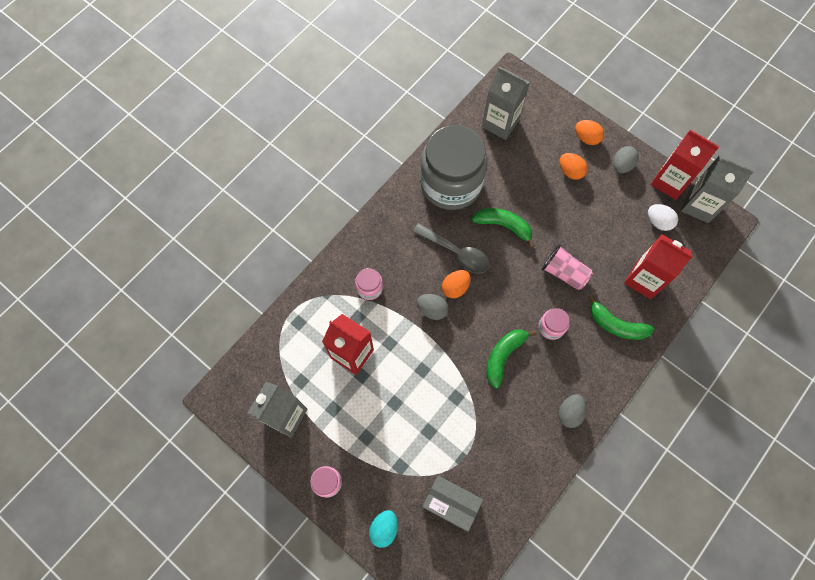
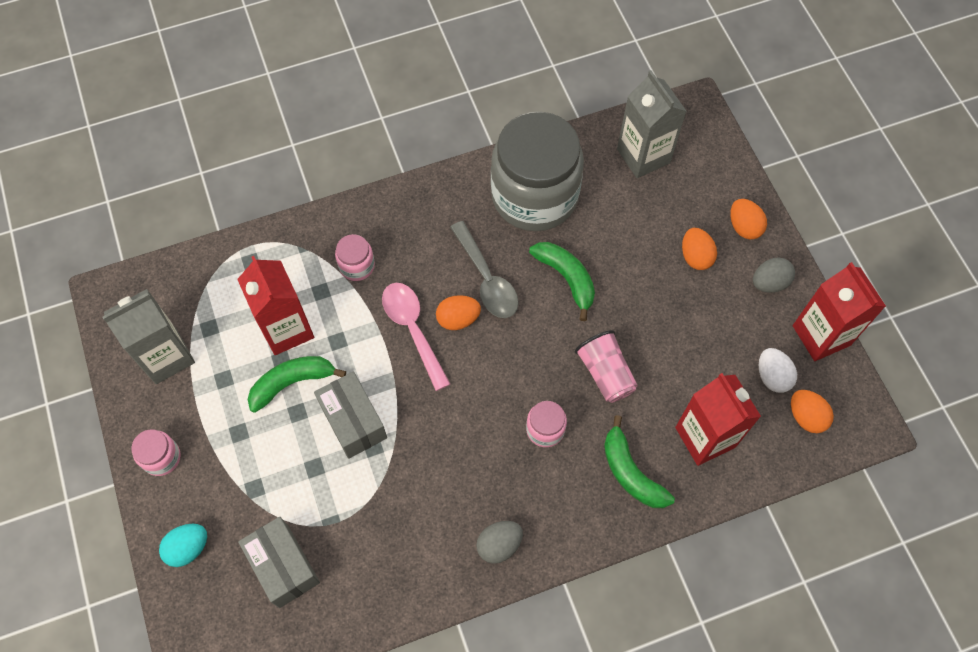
camera: 30 degrees right, 5 degrees down
(432, 310) = (413, 330): grey egg -> pink spoon
(433, 388) = (353, 421): none -> grey box
(503, 356) = (462, 430): green banana -> green banana (292, 382)
(691, 235) = (806, 417): none -> orange egg
(699, 205) = (842, 385): grey carton -> none

